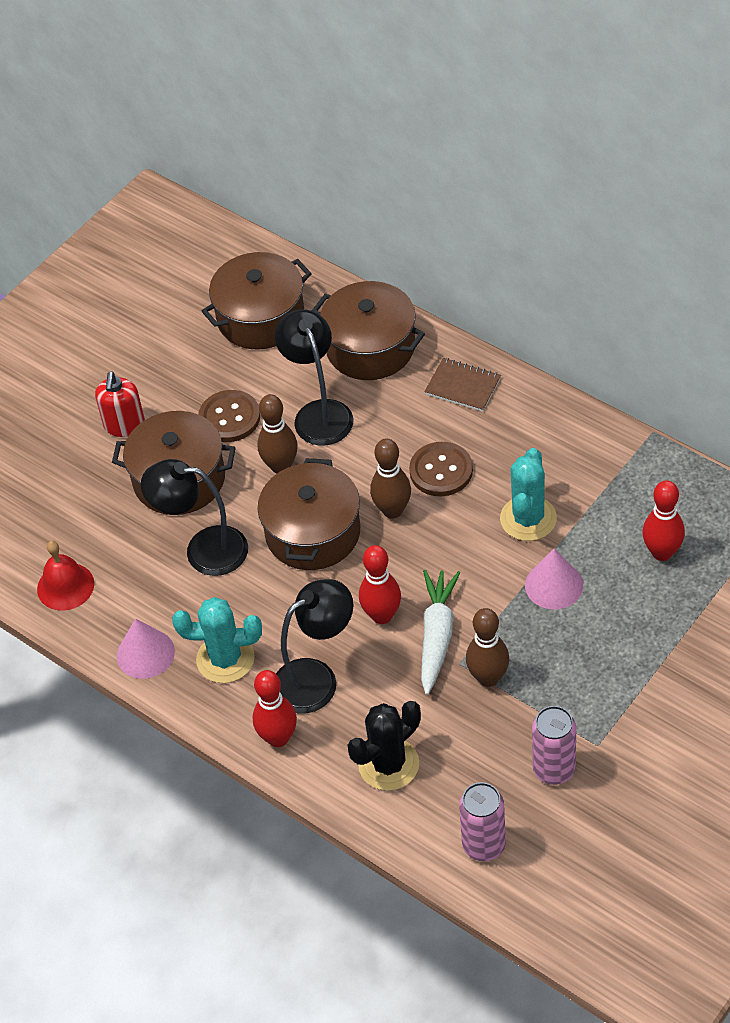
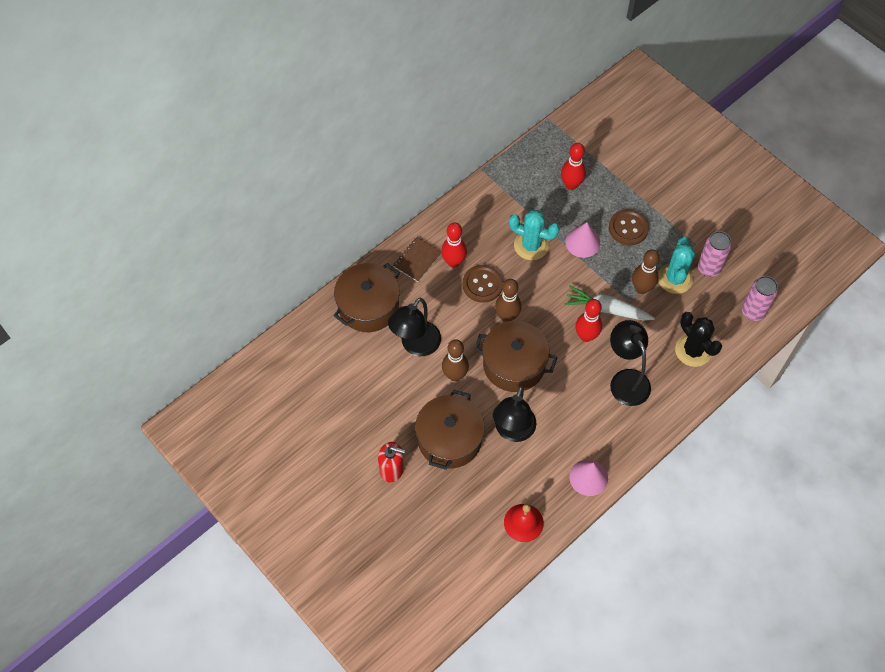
camera: 85 degrees left, 10 degrees up
(225, 659) = (601, 430): turquoise cactus -> turquoise cactus (675, 278)
(229, 418) = (404, 400): brown button -> brown button (628, 228)
(261, 317) = (320, 368): brown pot -> none
(278, 738) = (665, 407): red bowling pin -> red bowling pin (453, 262)
(319, 413) = (416, 345): black lamp -> black lamp turned 45 degrees counterclockwise

